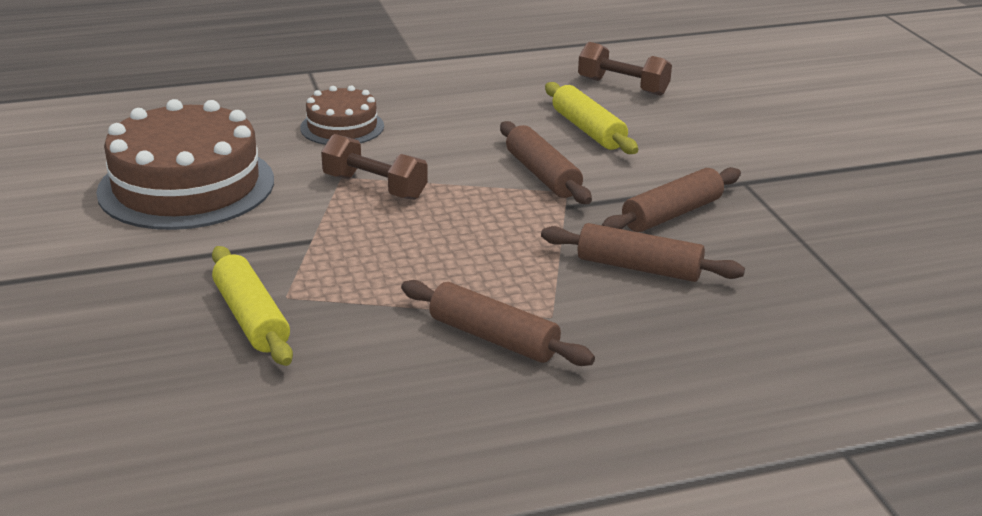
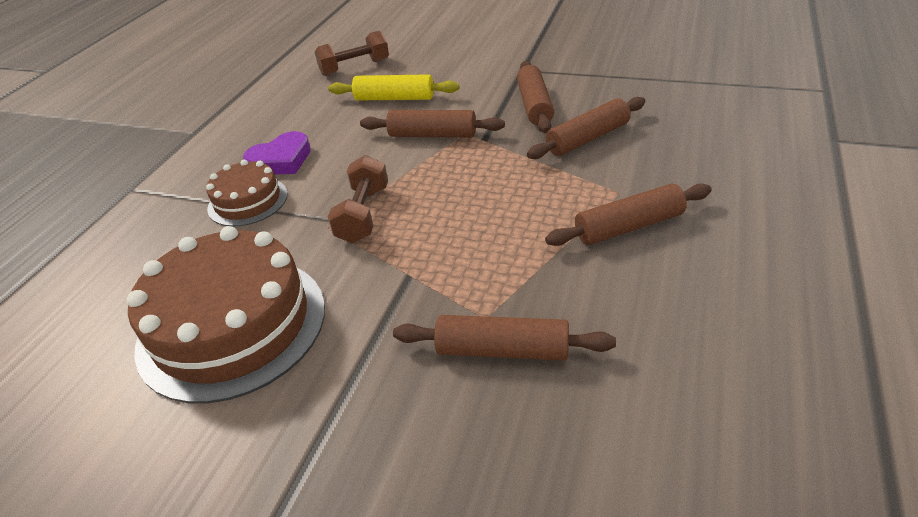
camera: 50 degrees left, 10 degrees up
(251, 318) = (502, 350): yellow rolling pin -> brown rolling pin
(375, 187) = (363, 214): brown dumbbell -> brown dumbbell turned 60 degrees counterclockwise
(416, 116) = (281, 160): none -> purple heart

